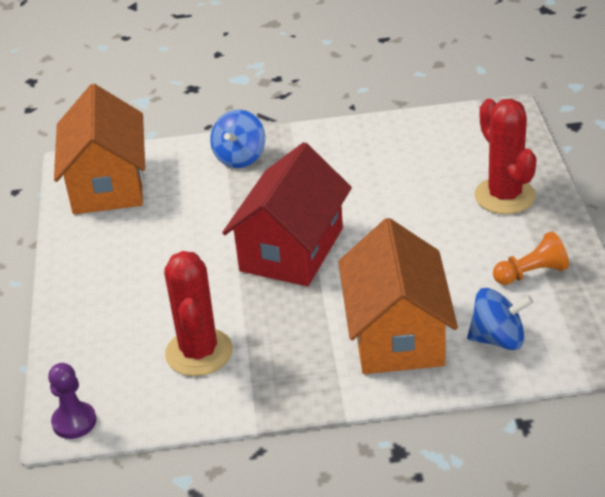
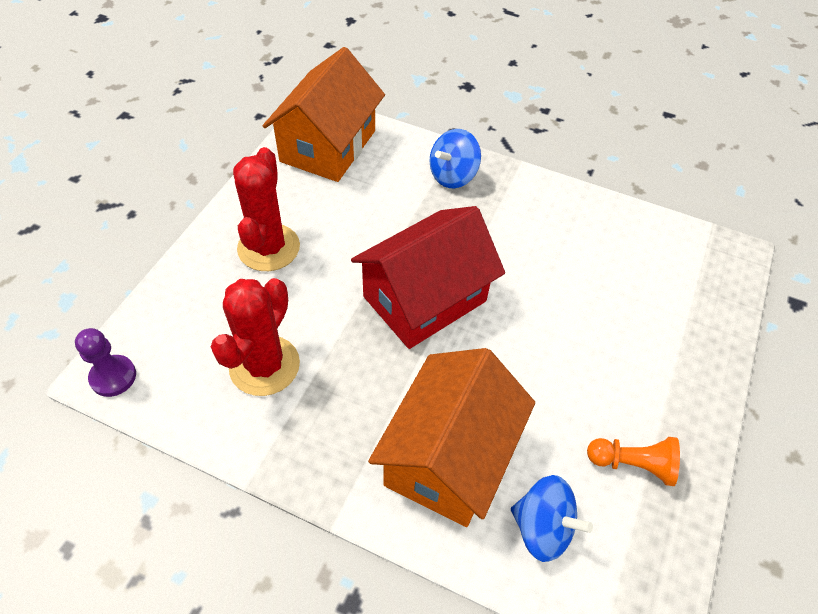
camera: 25 degrees right, 15 degrees up
(504, 196) = (667, 351): red cactus -> red cactus (268, 248)

